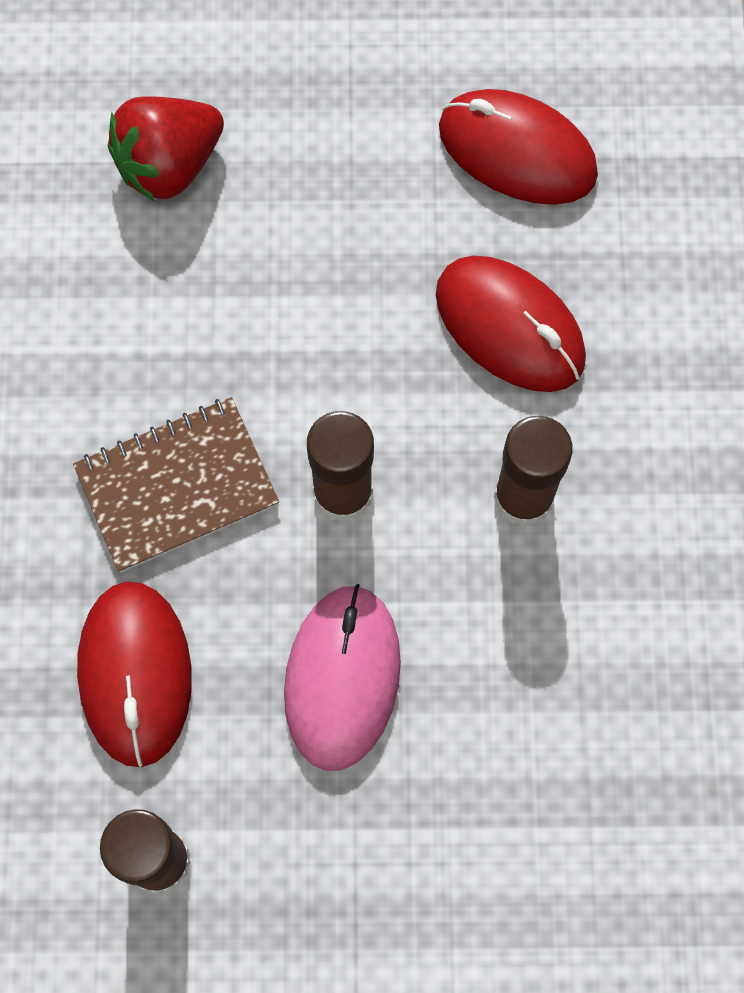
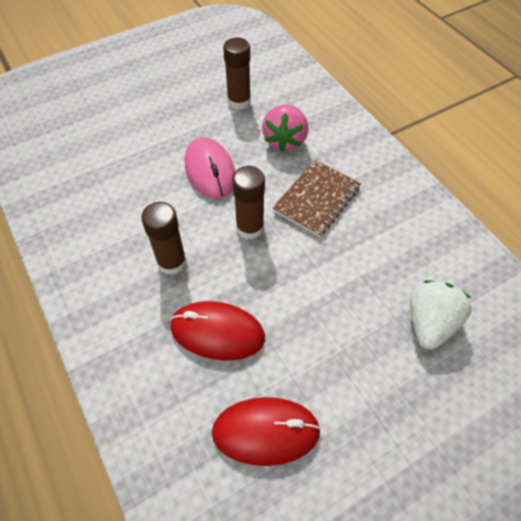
camera: 150 degrees right, 15 degrees down
(135, 674) = (285, 140): red mouse -> pink strawberry
(169, 165) = (429, 323): red strawberry -> white strawberry

